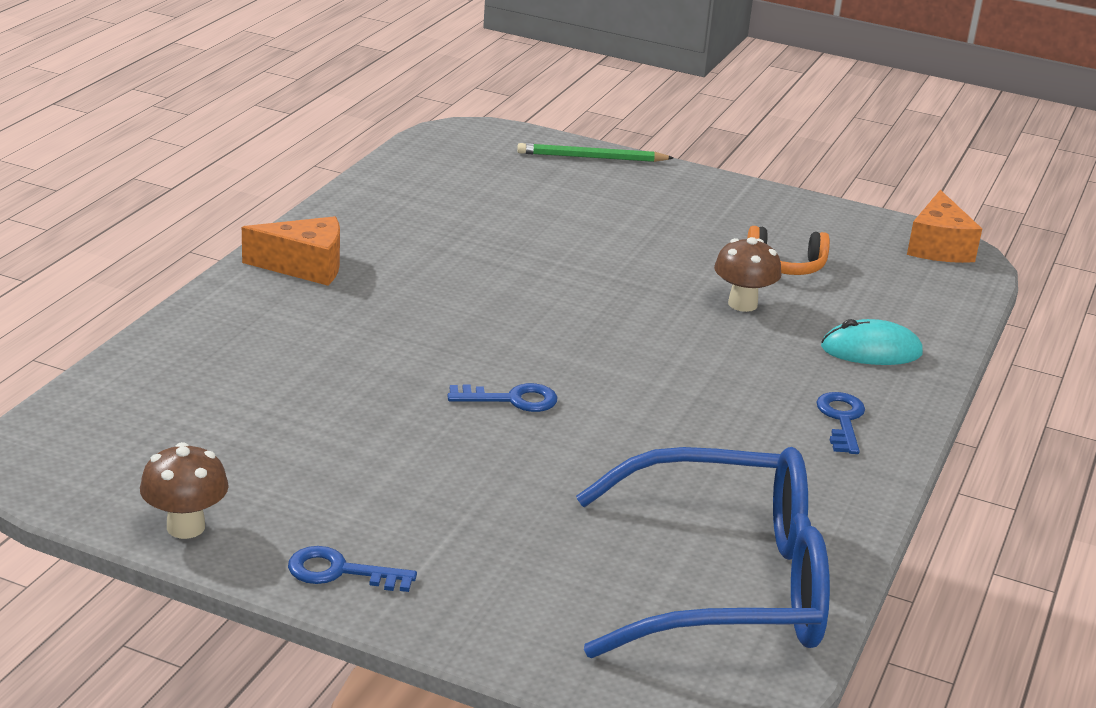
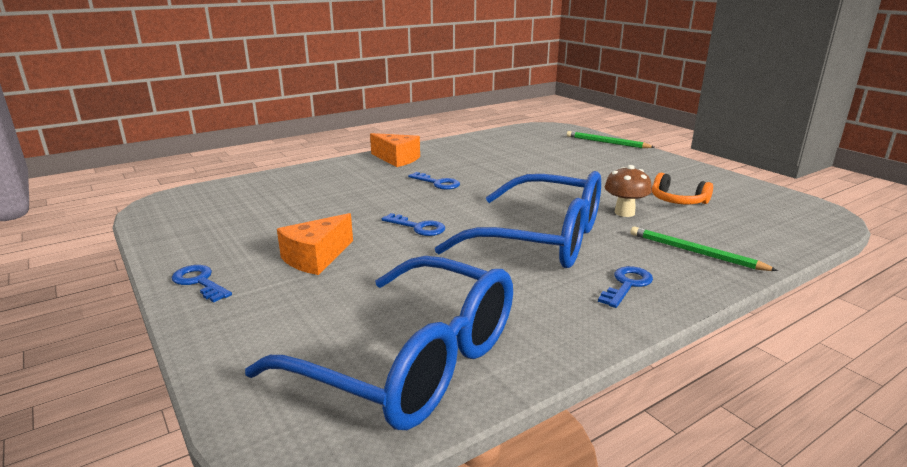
camera: 35 degrees right, 5 degrees down
(186, 527) = (169, 242): brown mushroom -> none
(437, 307) = (437, 183): none -> blue key
(689, 377) = (542, 239): none -> blue glasses
(871, 351) = (695, 252): turquoise mouse -> green pencil
(938, 247) = (808, 210): orange cheese -> orange cheese (316, 258)

